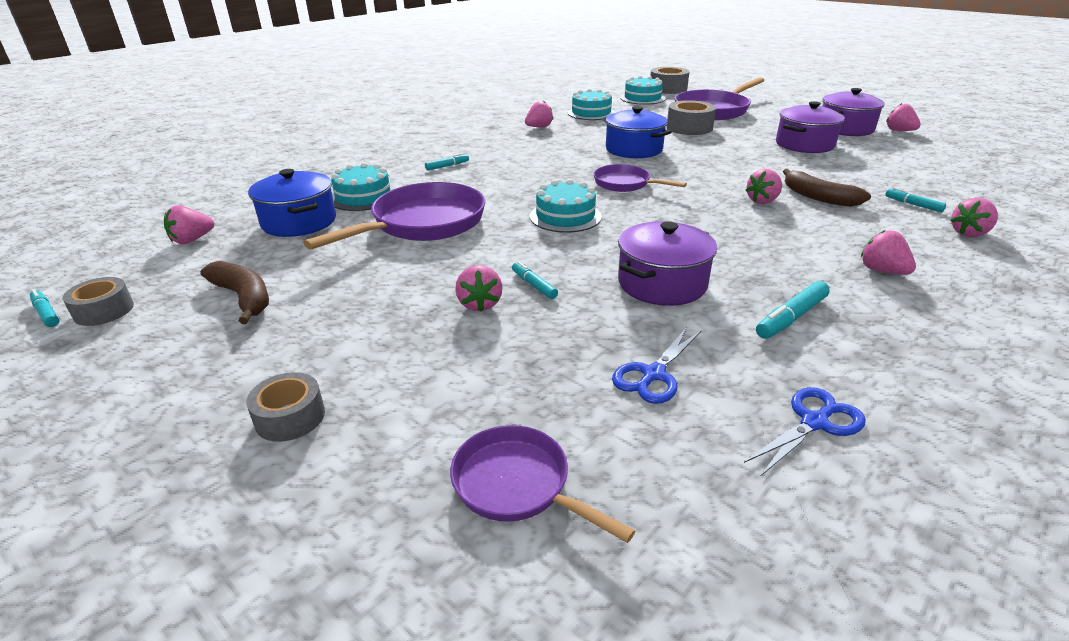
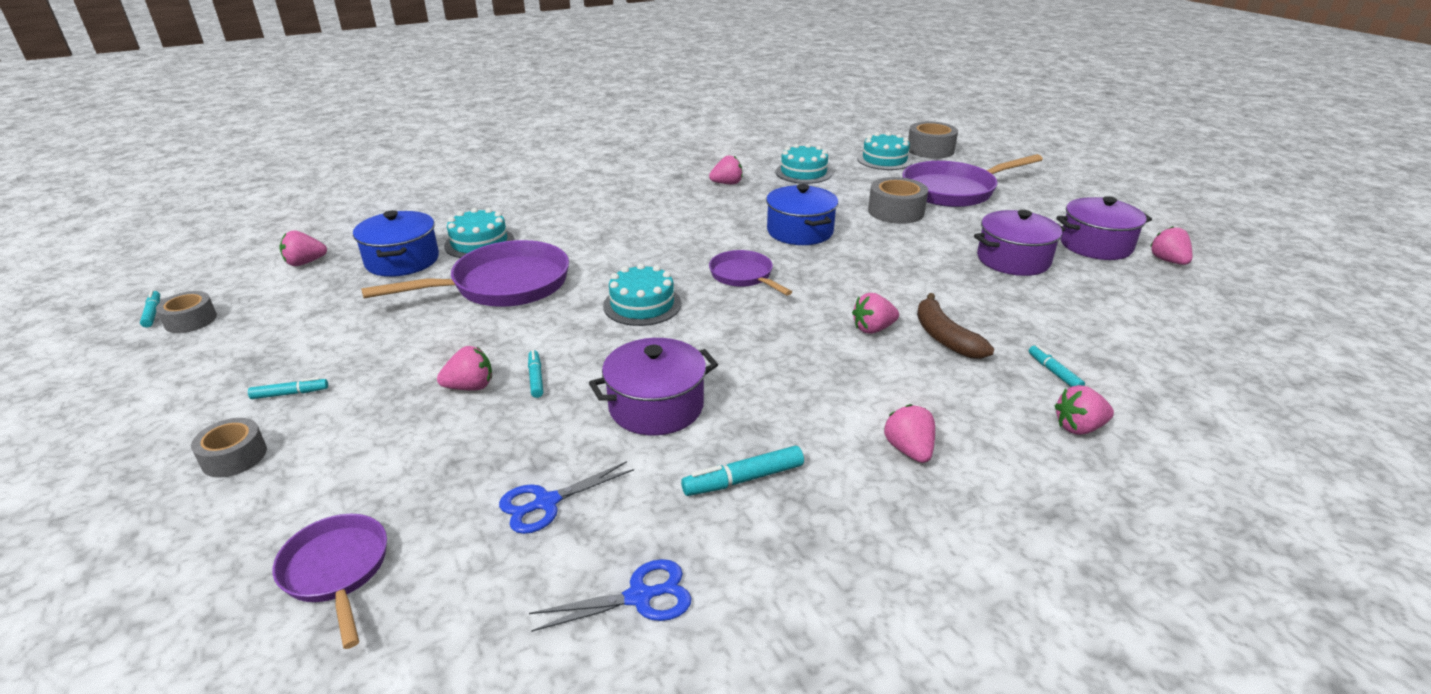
camera: 20 degrees right, 0 degrees up
(244, 298) = (295, 332): brown banana -> none
(447, 166) = (588, 219): turquoise marker -> turquoise marker (290, 394)
(480, 304) = (470, 387): pink strawberry -> pink strawberry turned 120 degrees counterclockwise

